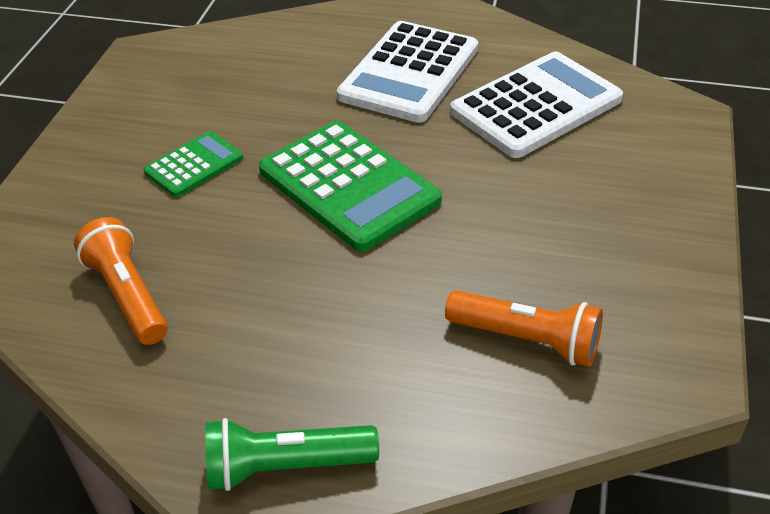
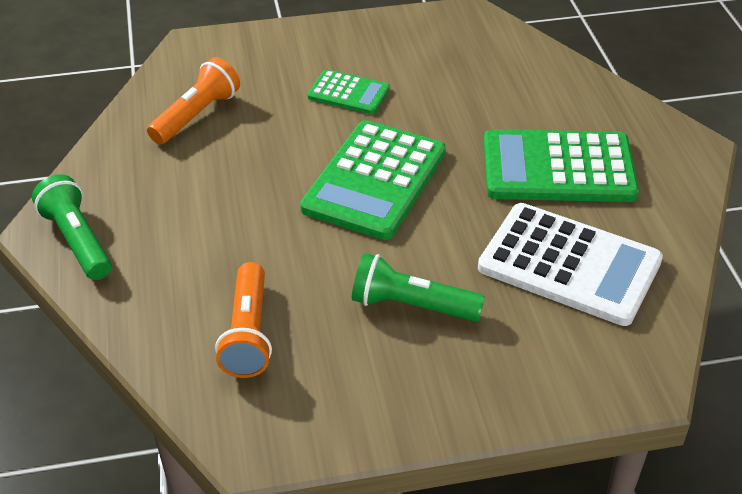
camera: 65 degrees right, 0 degrees up
(409, 73) = (558, 168): white calculator -> green calculator
(541, 212) = (412, 305): none -> green flashlight

